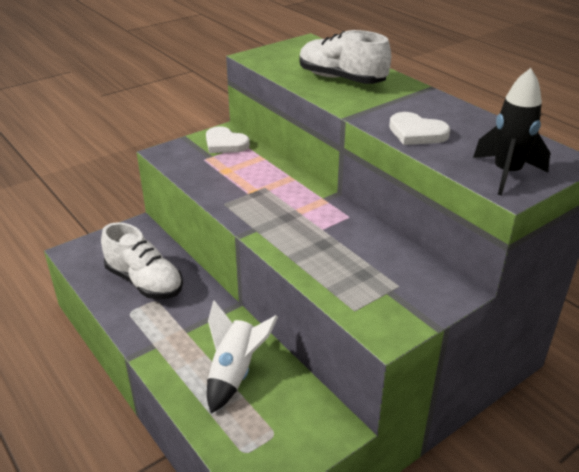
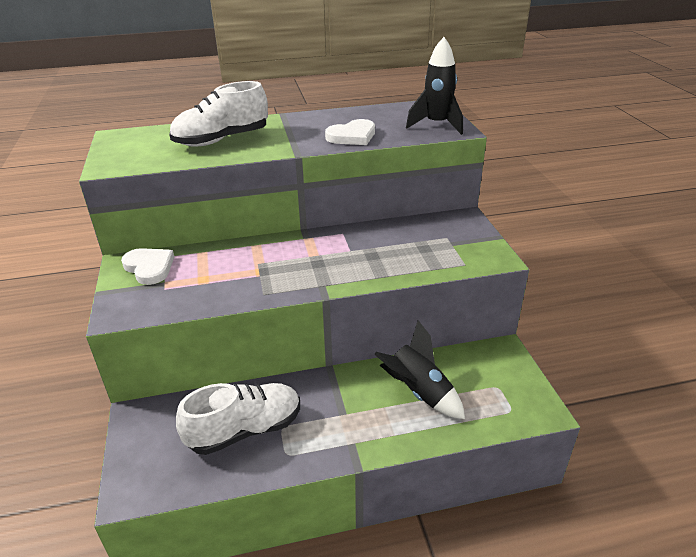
camera: 65 degrees left, 0 degrees up
(225, 143) = (149, 267): white heart -> white heart turned 105 degrees counterclockwise
(235, 373) = (419, 392): white rocket -> black rocket

